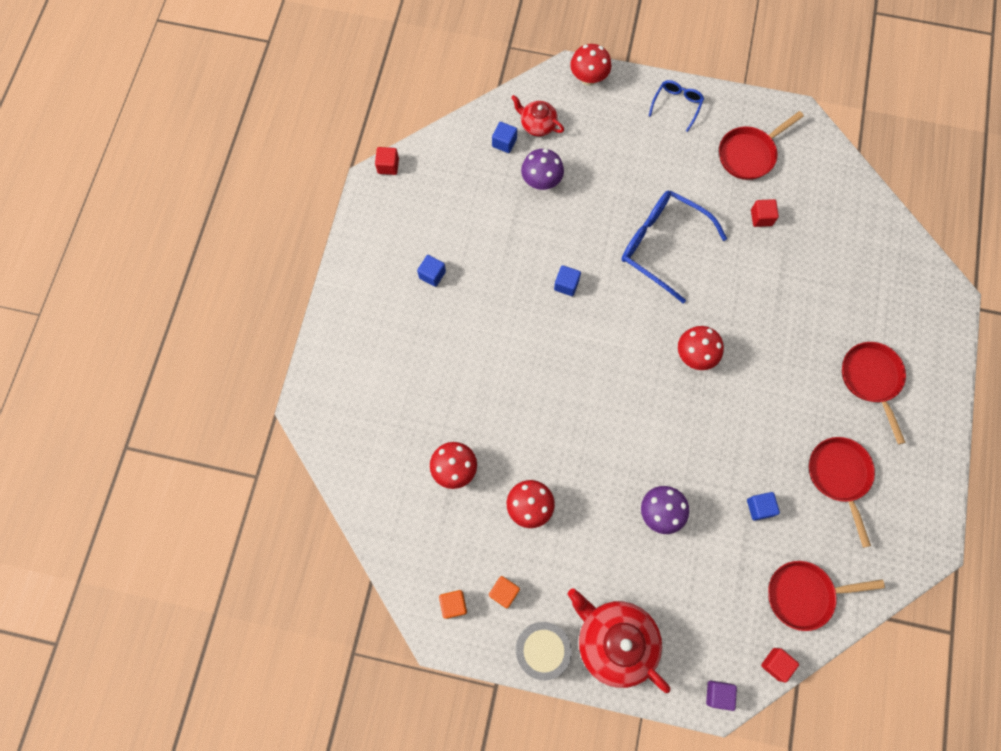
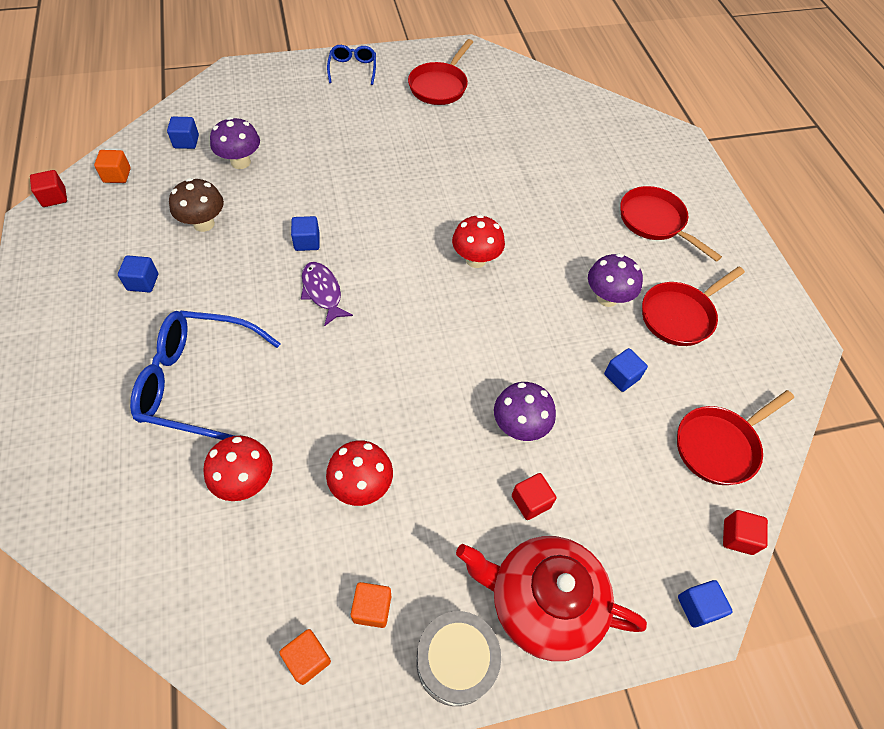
camera: 30 degrees left, 15 degrees down
(440, 160) = (117, 175): none -> orange cube
(492, 235) = (204, 223): none -> brown mushroom
(537, 125) = (217, 118): red teapot -> none
(561, 337) = (322, 292): none -> purple fish
(588, 78) = (256, 71): red mushroom -> none
(661, 245) = (392, 178): blue glasses -> blue glasses (197, 382)
(718, 694) = (697, 607): purple cube -> blue cube
(761, 218) = (477, 129): red cube -> red cube (530, 501)
(786, 435) = (607, 298): none -> purple mushroom
(839, 476) = (680, 315): red pan -> red pan turned 90 degrees counterclockwise

